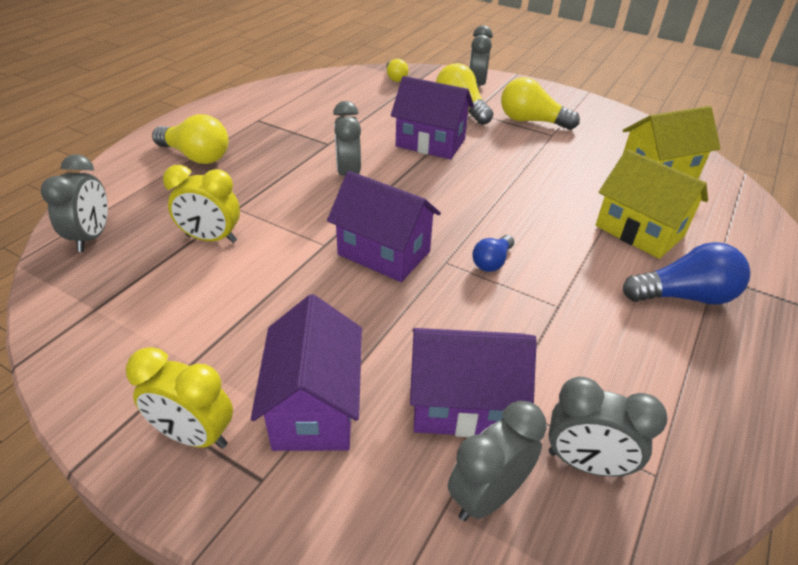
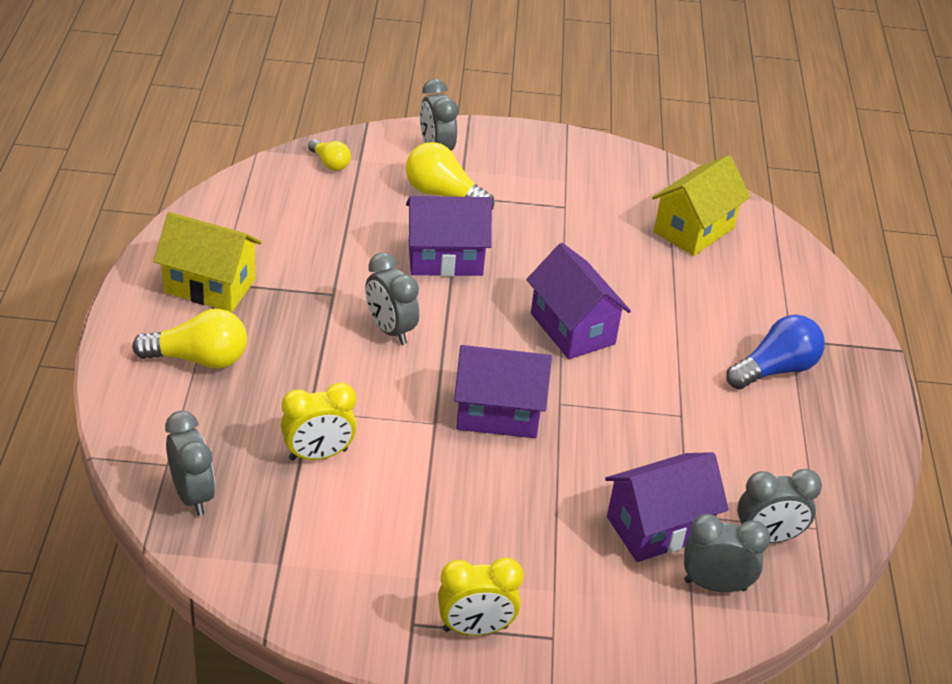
camera: 30 degrees left, 0 degrees up
(315, 407) = (549, 573): purple house -> purple house (572, 329)
(487, 495) = (715, 585): grey clock -> grey clock turned 75 degrees clockwise
(492, 262) = (601, 389): blue light bulb -> none
(531, 121) = (532, 192): yellow light bulb -> none
(639, 231) = (709, 311): yellow house -> yellow house (210, 286)

